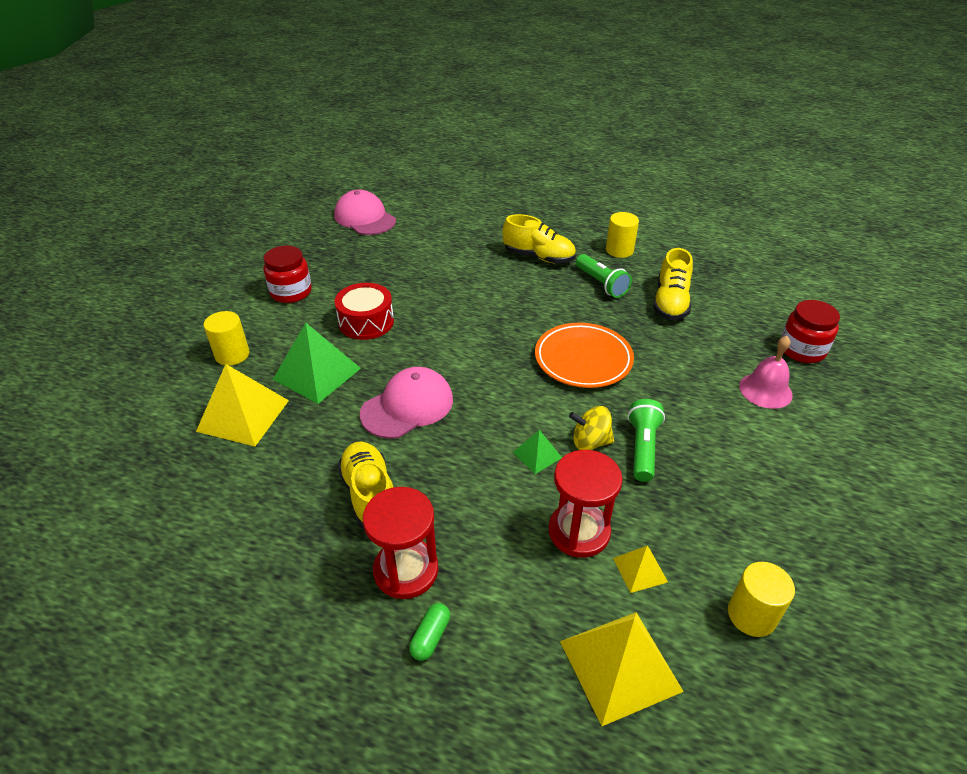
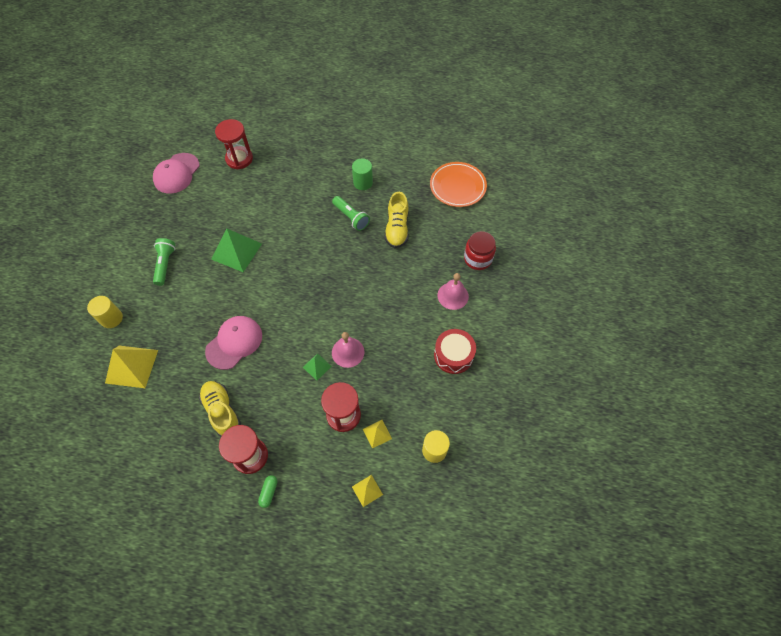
camera: 10 degrees left, 20 degrees up
(291, 292) = (138, 256): red jar -> none
(317, 374) = (171, 325): green pyramid -> green pyramid (236, 251)
(365, 218) = (176, 173): pink cap -> pink cap turned 105 degrees counterclockwise
(366, 322) = (196, 276): red drum -> red drum (453, 355)
(450, 212) = (239, 159): none -> red hourglass
(539, 257) = (307, 197): yellow shoe -> none
(583, 359) = (341, 287): orange plate -> orange plate (457, 187)
(590, 442) = (348, 352): yellow spinning top -> pink bell
(619, 250) = (363, 183): yellow cylinder -> green cylinder
(620, 665) = (367, 490): yellow pyramid -> yellow pyramid, size x0.51
(642, 448) = (378, 351): green flashlight -> green flashlight (165, 264)

